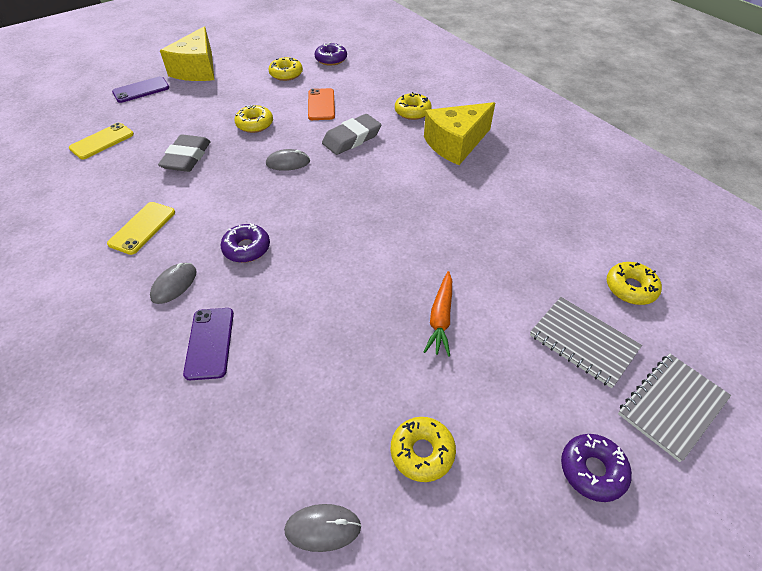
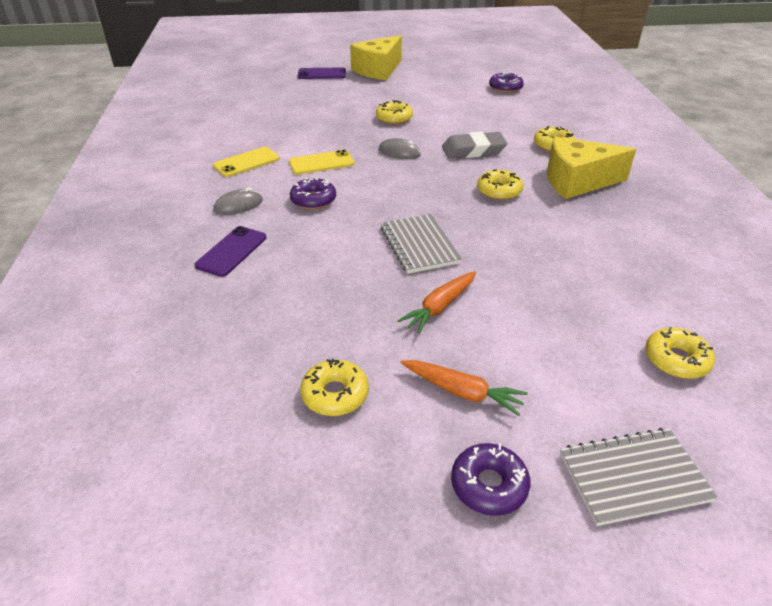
camera: 30 degrees right, 10 degrees down
(102, 141) = (265, 100): yellow phone -> yellow phone (321, 163)
(187, 157) = (319, 127): grey eraser -> none
(286, 74) = (453, 90): yellow donut -> yellow donut (499, 191)
(321, 104) = (466, 119): orange phone -> none
(323, 528) = (209, 406): grey mouse -> none
(515, 394) = (462, 392): none -> orange carrot
(583, 342) = (574, 382): grey notebook -> grey notebook (419, 245)

